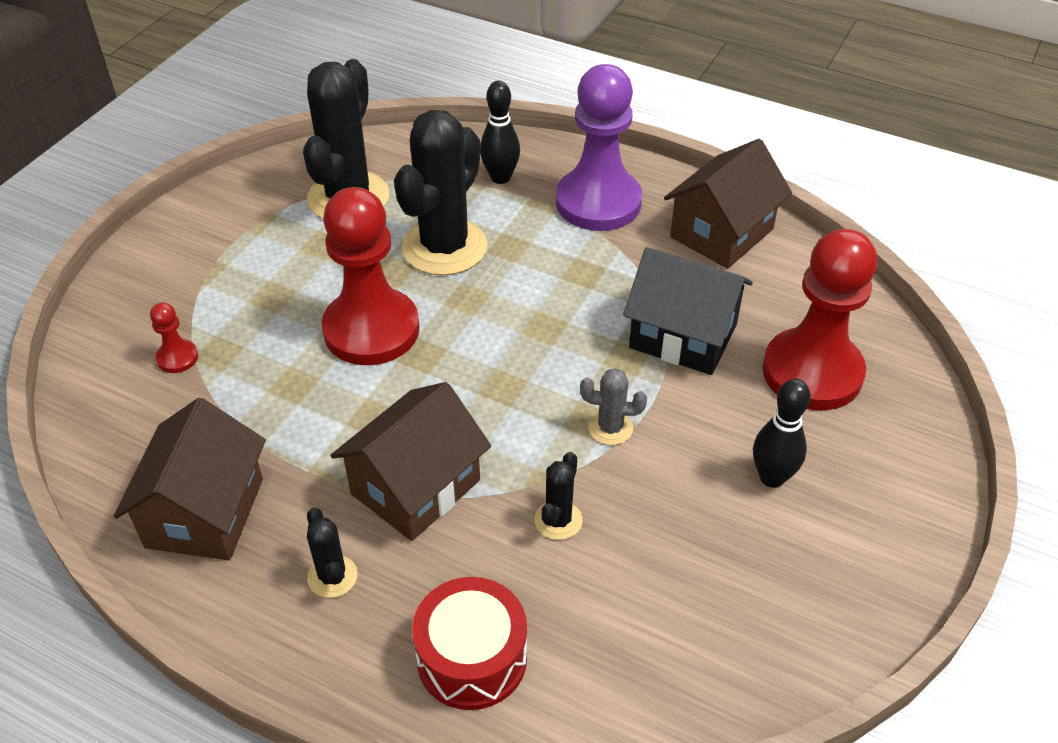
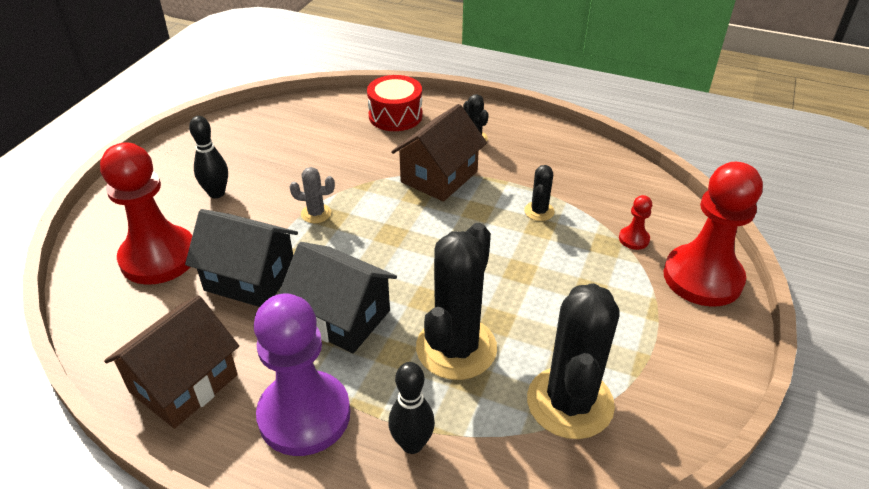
camera: 175 degrees right, 5 degrees down
(205, 513) = (558, 159): brown house -> none
(371, 330) = (498, 268): red pawn -> red pawn (702, 278)
(558, 520) = (352, 166): black cactus -> black cactus (539, 211)
(566, 284) = (342, 317): none -> black house

